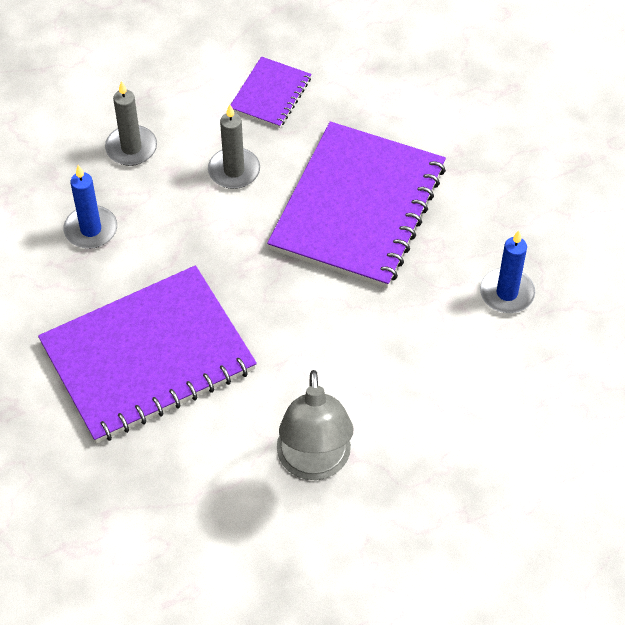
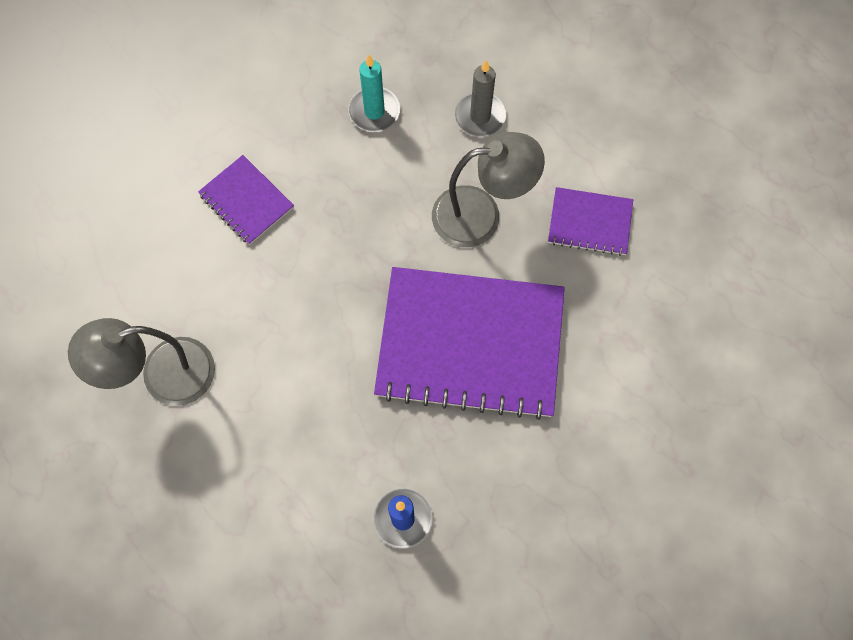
camera: 75 degrees right, 15 degrees up
(91, 229) = (374, 111): blue candle -> turquoise candle
(148, 357) = (246, 201): purple notebook -> purple notebook, size x0.47
(234, 170) = (481, 215): grey candle -> grey lamp

